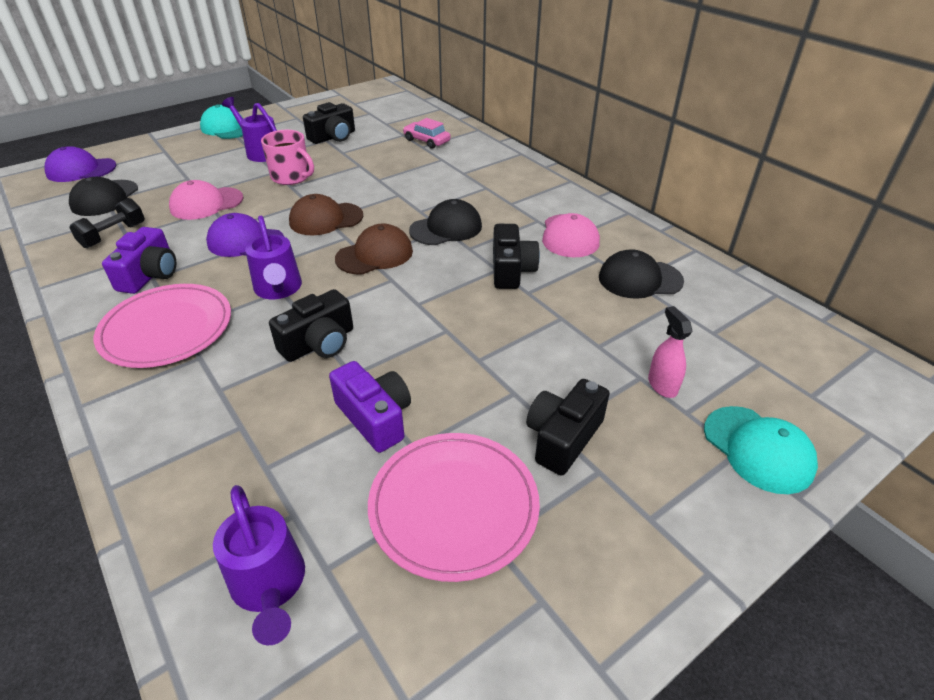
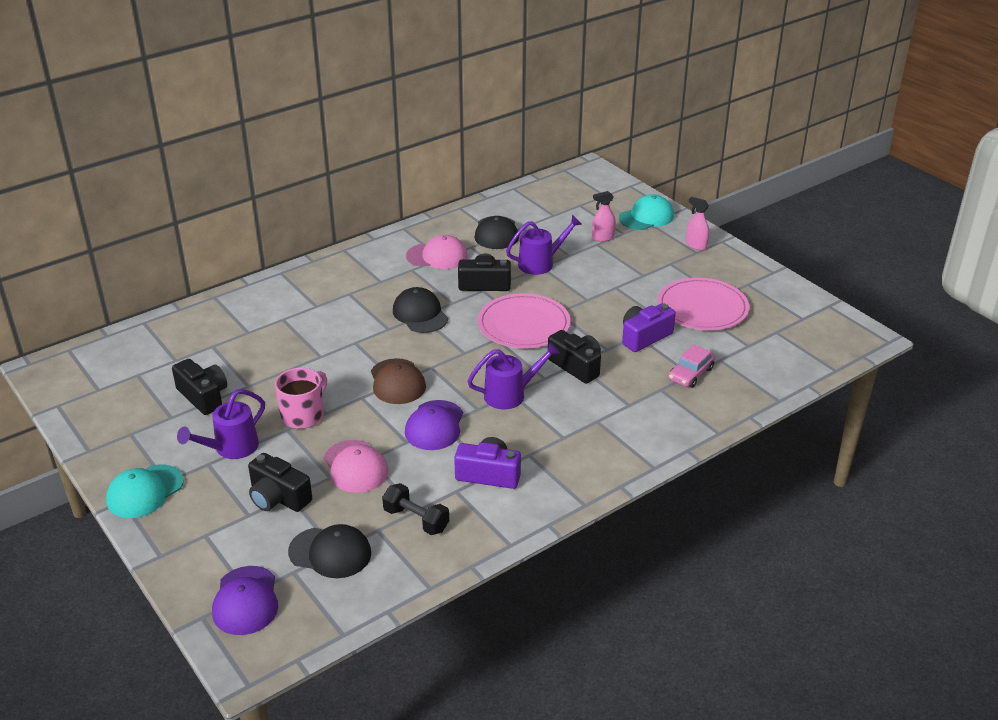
camera: 90 degrees left, 5 degrees down
(167, 329) = (565, 445): pink plate -> pink plate (523, 325)
(270, 586) = (763, 361): purple watering can -> purple watering can (541, 263)
(374, 255) = (460, 349): brown cap -> none
(426, 141) = (234, 329): pink car -> pink car (691, 374)
(563, 437) = (649, 272): black camera -> black camera (278, 497)
(676, 520) = (696, 245): none -> pink spray bottle

